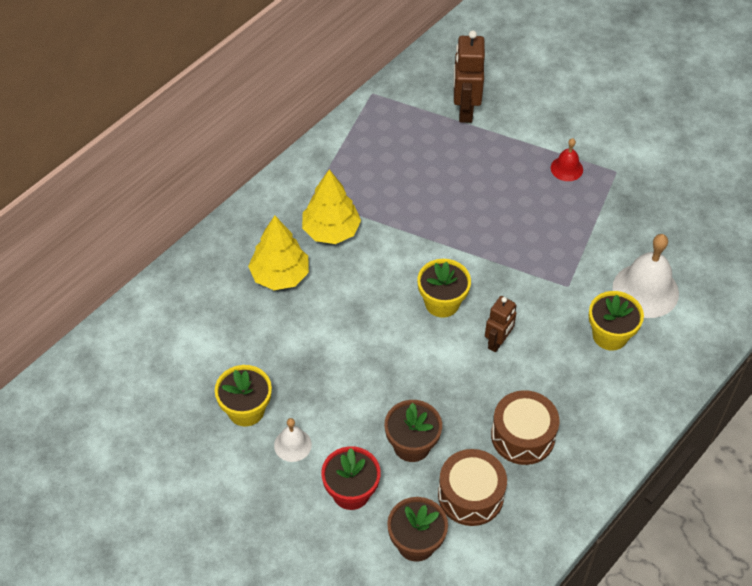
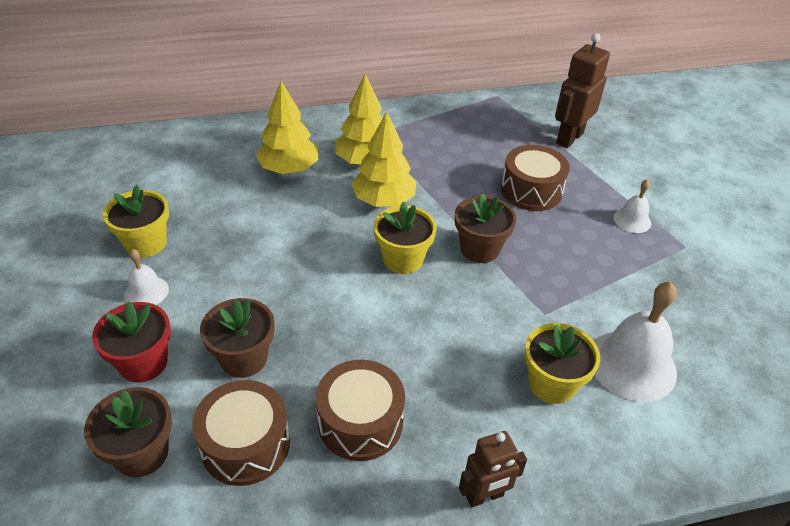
camera: 35 degrees right, 10 degrees down
(381, 260) = (384, 200): none -> yellow tree
(478, 183) = (531, 190): none -> brown drum
(485, 260) = (479, 249): none -> brown flower pot
(498, 342) = (423, 320): brown robot -> brown robot (484, 496)
(566, 168) = (632, 220): red bell -> white bell

